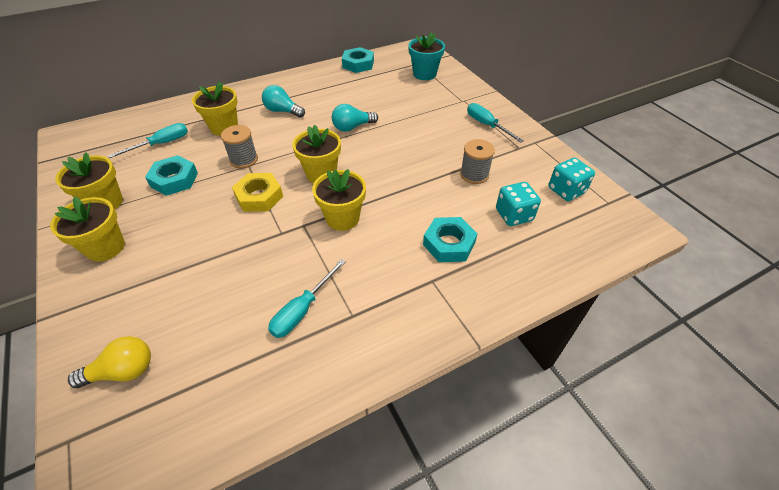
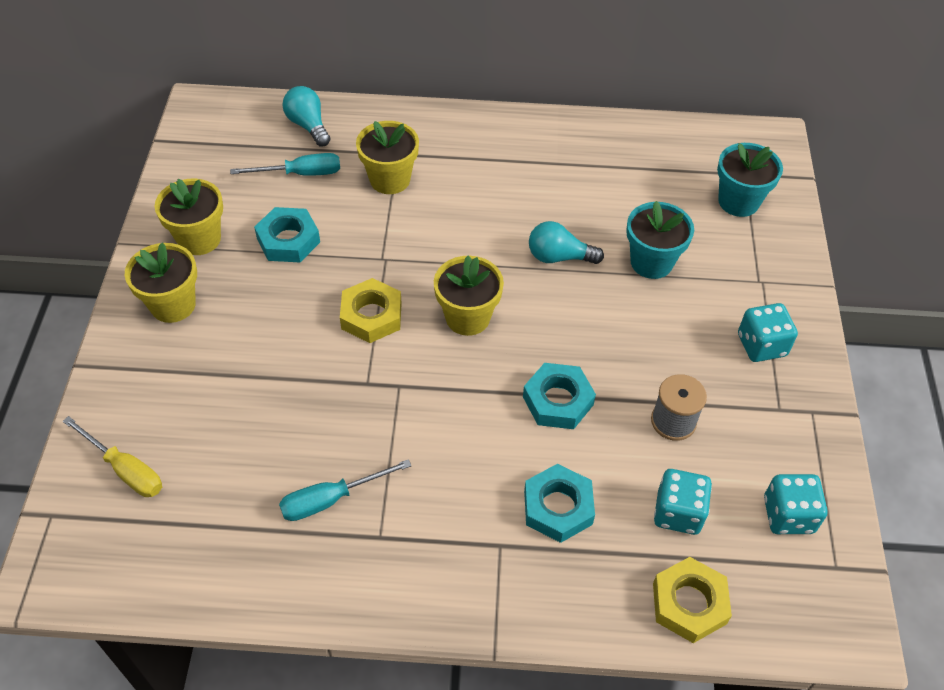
camera: 30 degrees right, 5 degrees up
(123, 371) = (125, 469): yellow light bulb -> yellow screwdriver
(244, 159) = (385, 247): grey spool -> none
(282, 111) = (481, 184): turquoise light bulb -> turquoise light bulb (308, 125)
(342, 218) = (451, 400): yellow flower pot -> none
(358, 64) = (647, 137): turquoise nut -> turquoise nut (558, 401)
(403, 112) = (651, 262): none -> turquoise flower pot
(487, 125) = (761, 345): turquoise screwdriver -> turquoise dice
(559, 256) = (689, 603): none -> yellow nut

